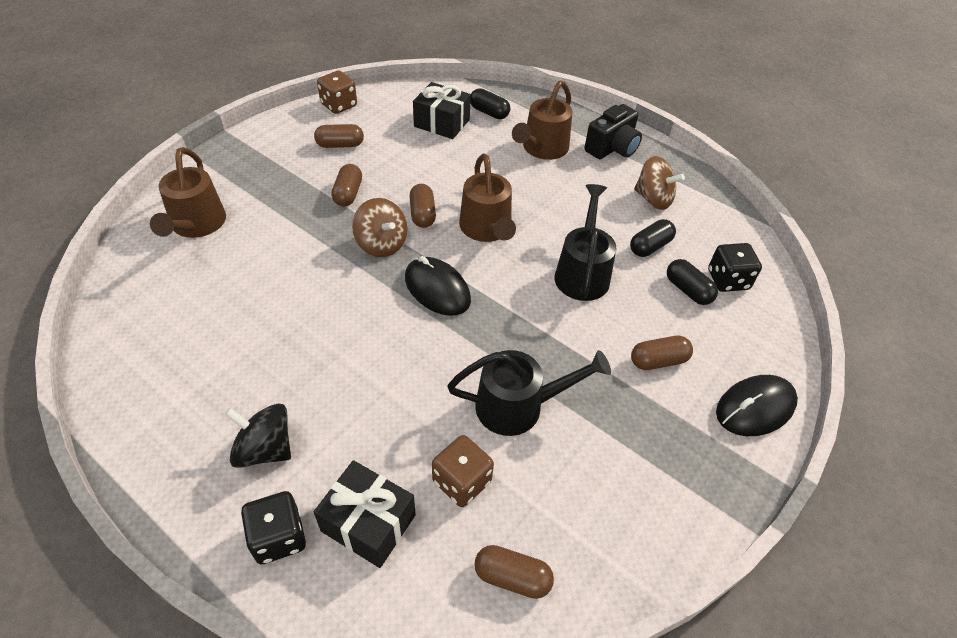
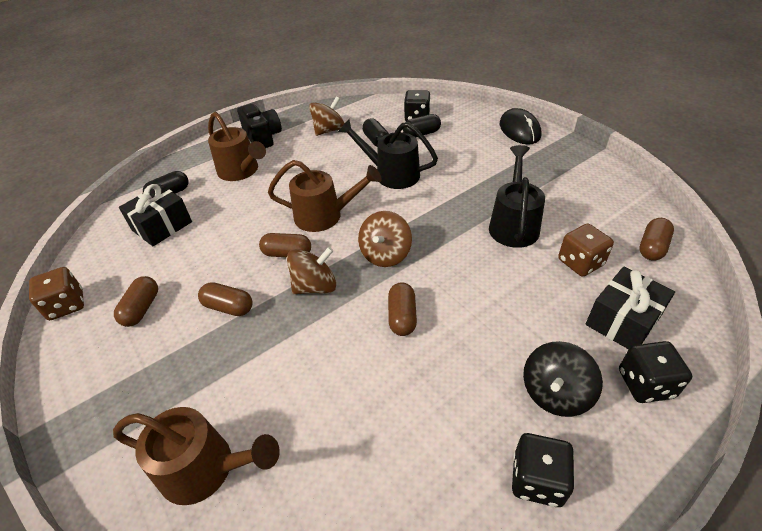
camera: 70 degrees left, 5 degrees down
(176, 433) = (537, 479): none -> black dice
(437, 289) = (385, 254): black mouse -> brown spinning top
(658, 361) = (480, 157): brown capsule -> brown capsule (402, 316)

